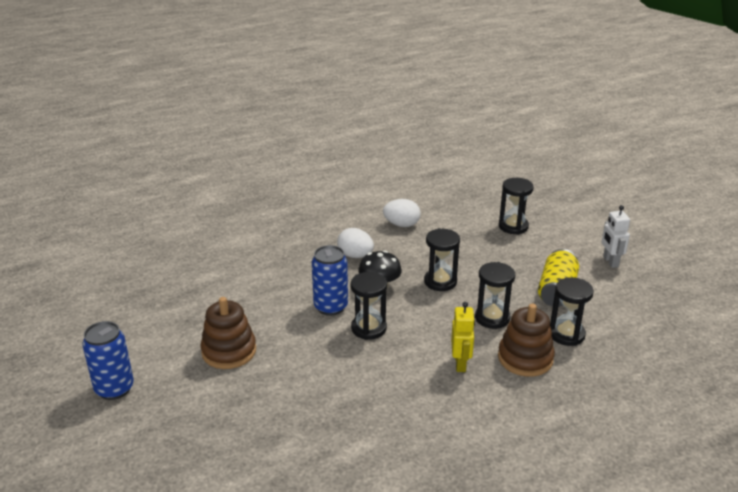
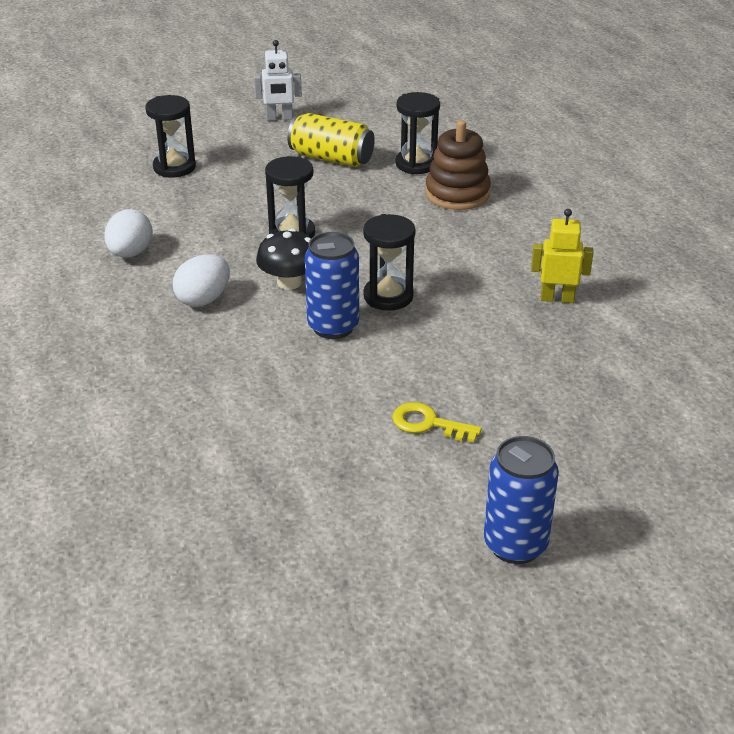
camera: 85 degrees left, 5 degrees up
(229, 351) = (428, 424): brown stacking toy -> yellow key
(460, 364) = (465, 235): yellow robot -> yellow robot (557, 298)
(492, 318) = (378, 205): black hourglass -> none

